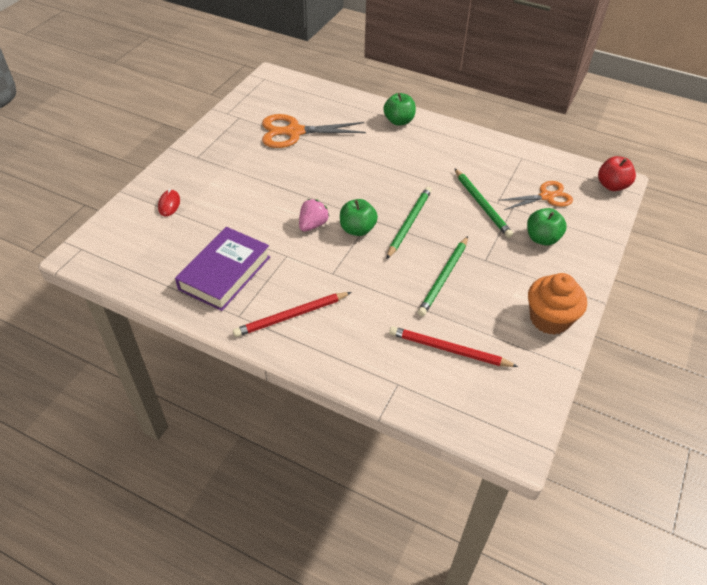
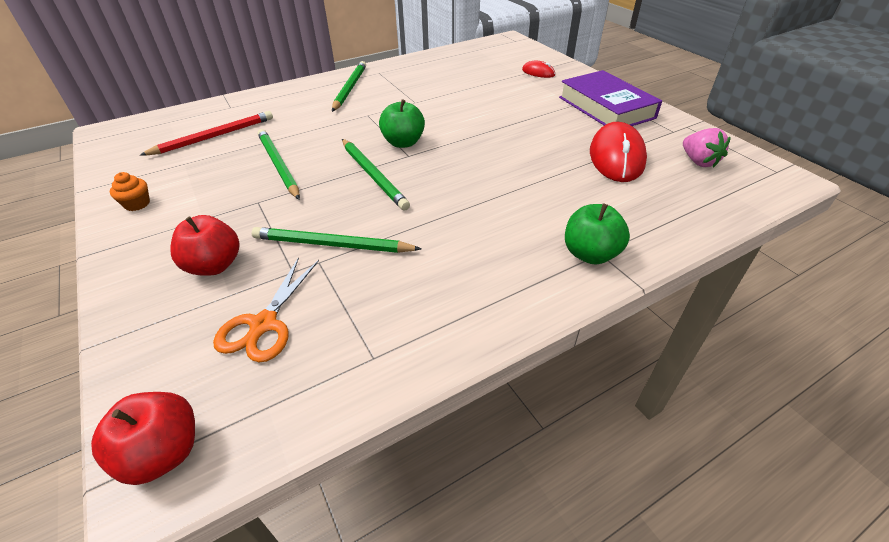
camera: 125 degrees right, 5 degrees down
(225, 273) = (428, 76): purple book -> purple book (606, 107)
(291, 316) = (350, 88): red pencil -> green pencil
(294, 132) = (616, 157): orange scissors -> red mouse
(313, 225) = (438, 123): pink strawberry -> pink strawberry (698, 162)
(542, 238) = (214, 265): green apple -> red apple
(549, 319) = (137, 204): orange cupcake -> orange cupcake, size x0.47

